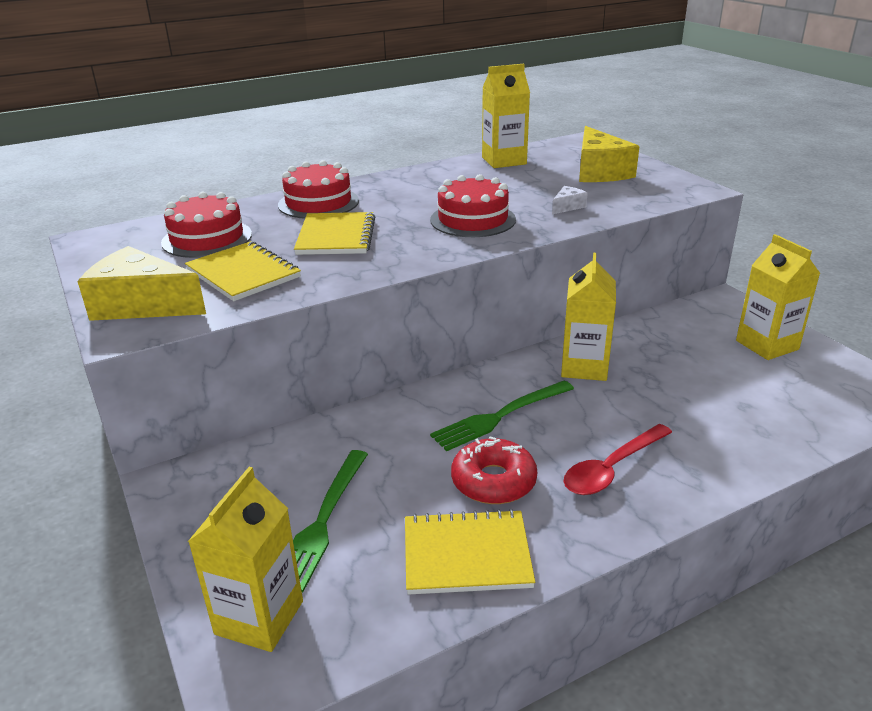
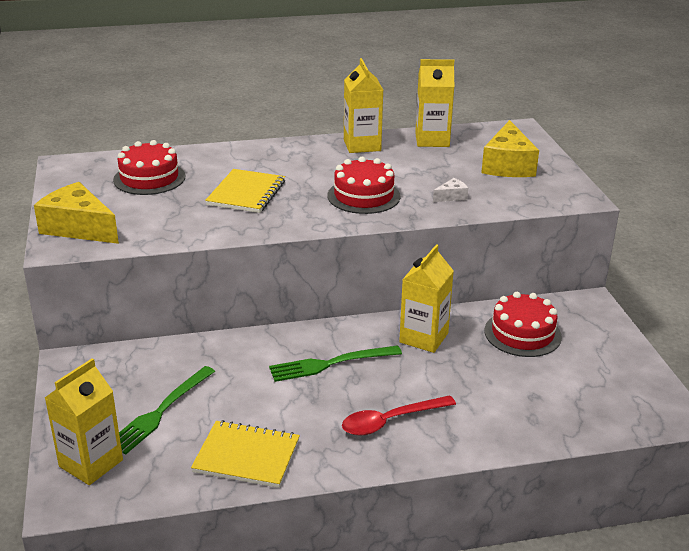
camera: 15 degrees right, 0 degrees up
(243, 274) = (160, 214): yellow notebook -> none
(318, 203) = (251, 158): red cake -> red cake (522, 333)
(493, 481) = (296, 411): red donut -> none
(767, 345) = (595, 350): yellow carton -> yellow carton (362, 145)

